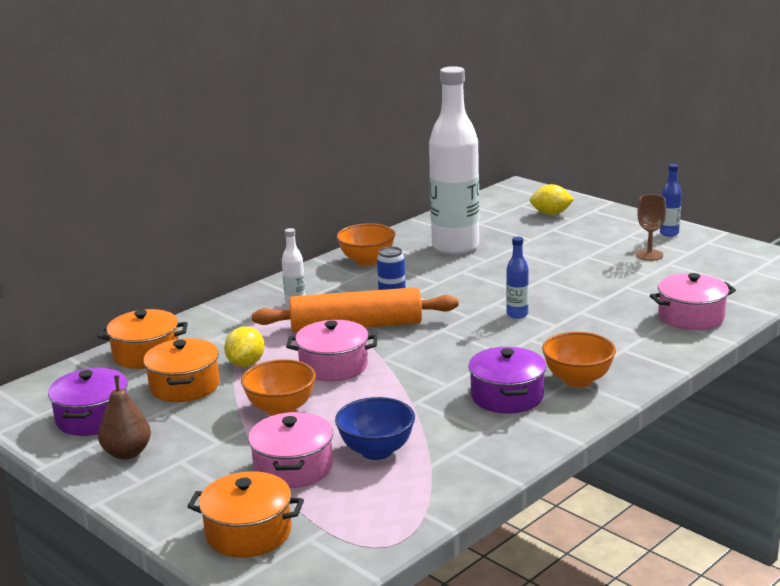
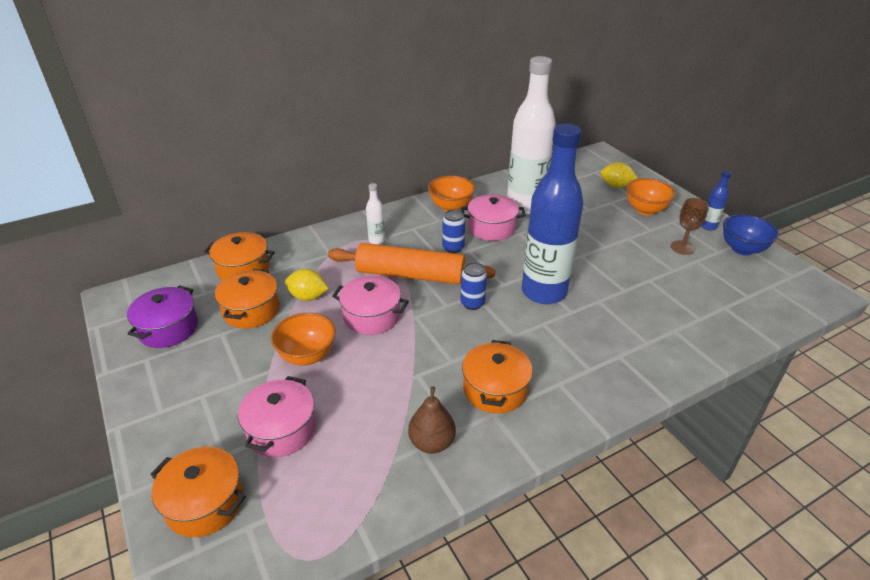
camera: 15 degrees right, 15 degrees up
(127, 453) = (169, 375): brown pear -> brown pear (432, 442)
(246, 363) = (308, 297): yellow lemon -> yellow lemon turned 75 degrees clockwise
(376, 451) = (357, 428): blue bowl -> blue bowl (742, 249)
(443, 337) = (472, 303): none -> blue can
(507, 396) = (495, 389): purple pot -> orange pot
(517, 314) = (544, 292): blue bottle -> blue bottle, size x2.49
(578, 380) = (564, 385): orange bowl -> orange bowl (645, 210)
(691, 317) = (695, 330): pink pot -> pink pot (491, 228)

